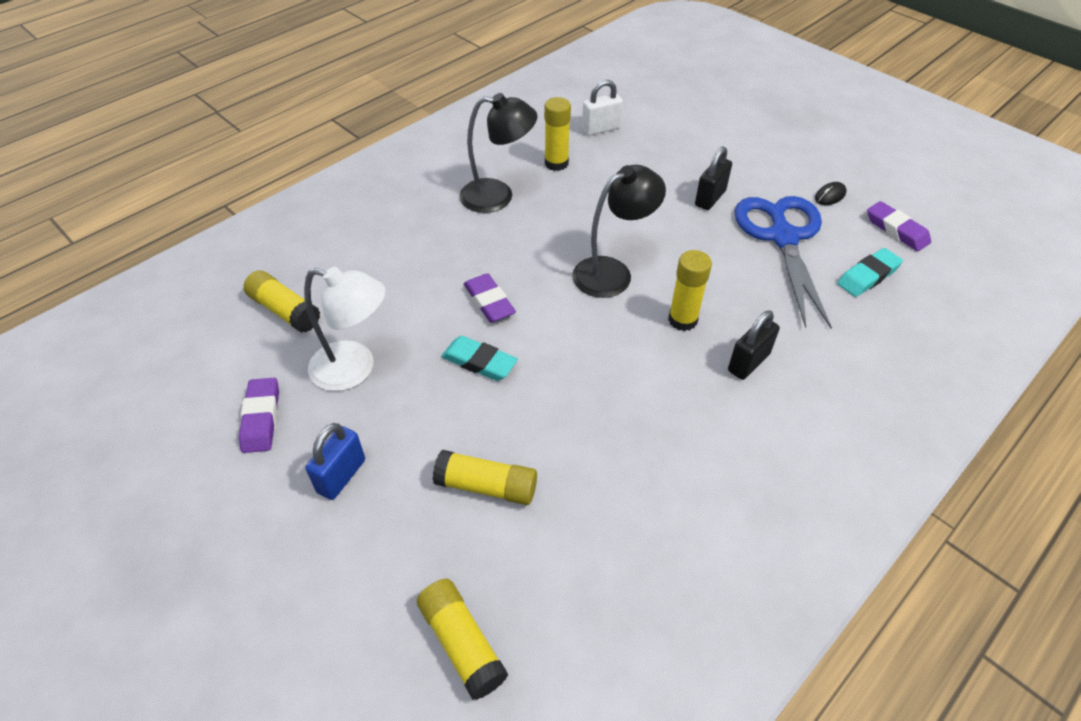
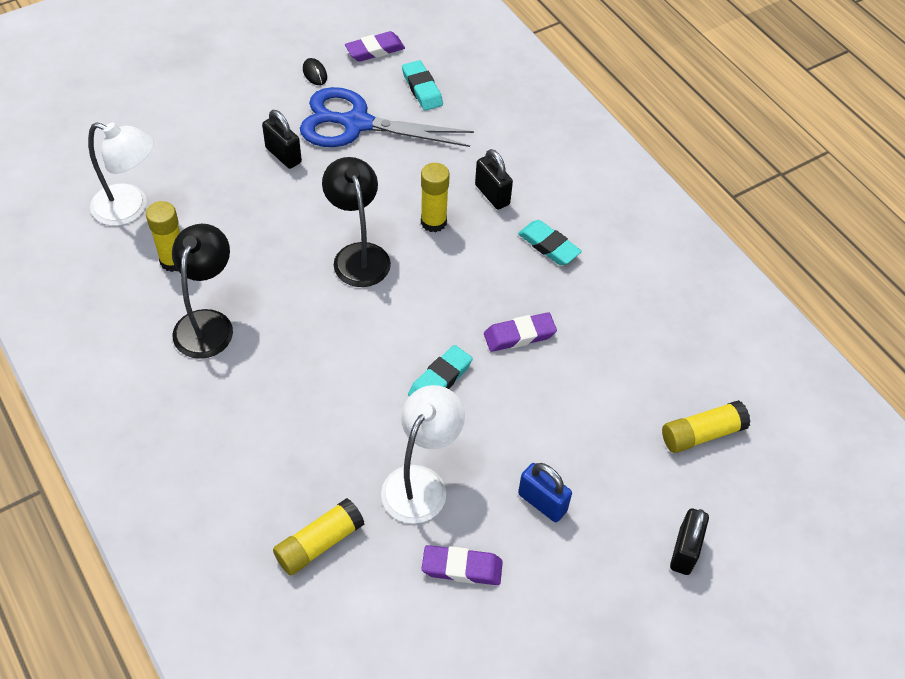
camera: 80 degrees left, 5 degrees up
(286, 638) = (684, 551): none -> black padlock
(486, 486) = (574, 396): yellow glue stick -> none
(489, 302) = (365, 359): purple eraser -> purple eraser (519, 335)
(601, 129) = (130, 208): white padlock -> white lamp
(698, 428) = (548, 246): none -> turquoise eraser

